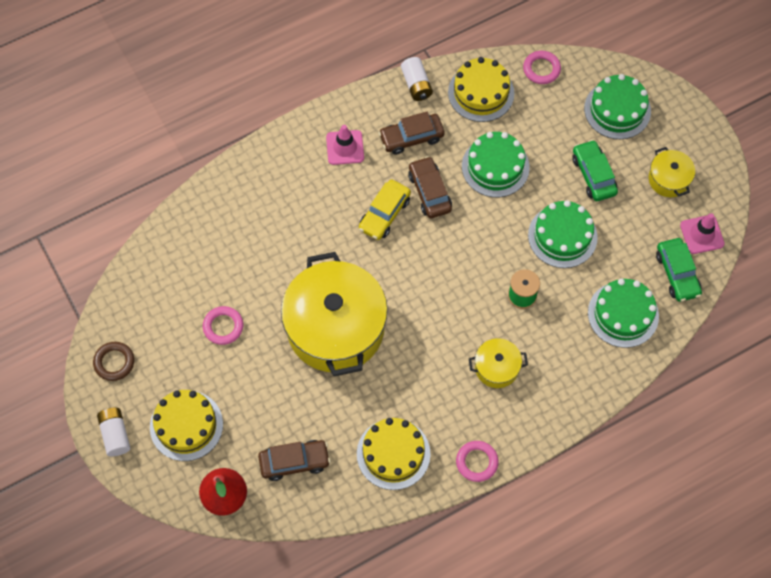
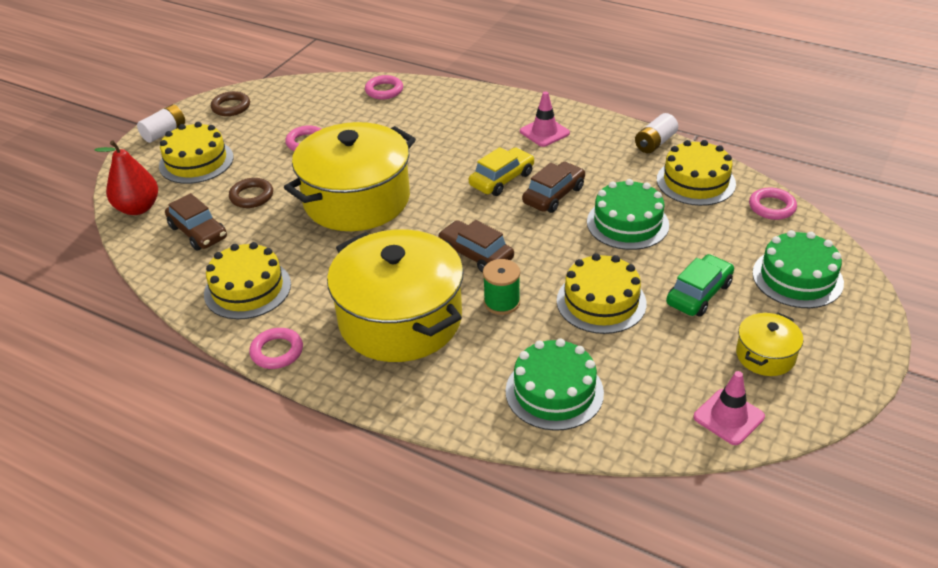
camera: 60 degrees right, 25 degrees down
(187, 227) = (384, 90): none -> pink ring
(273, 402) = (251, 196): none -> brown ring
(384, 214) = (502, 179): yellow car -> yellow car turned 135 degrees clockwise
(411, 137) = (598, 162): brown car -> brown car (476, 254)
(496, 368) = (400, 319): yellow pot -> yellow pot, size x2.24
(562, 236) = (601, 302): green cake -> yellow cake
(677, 274) = (653, 417): green car -> none

